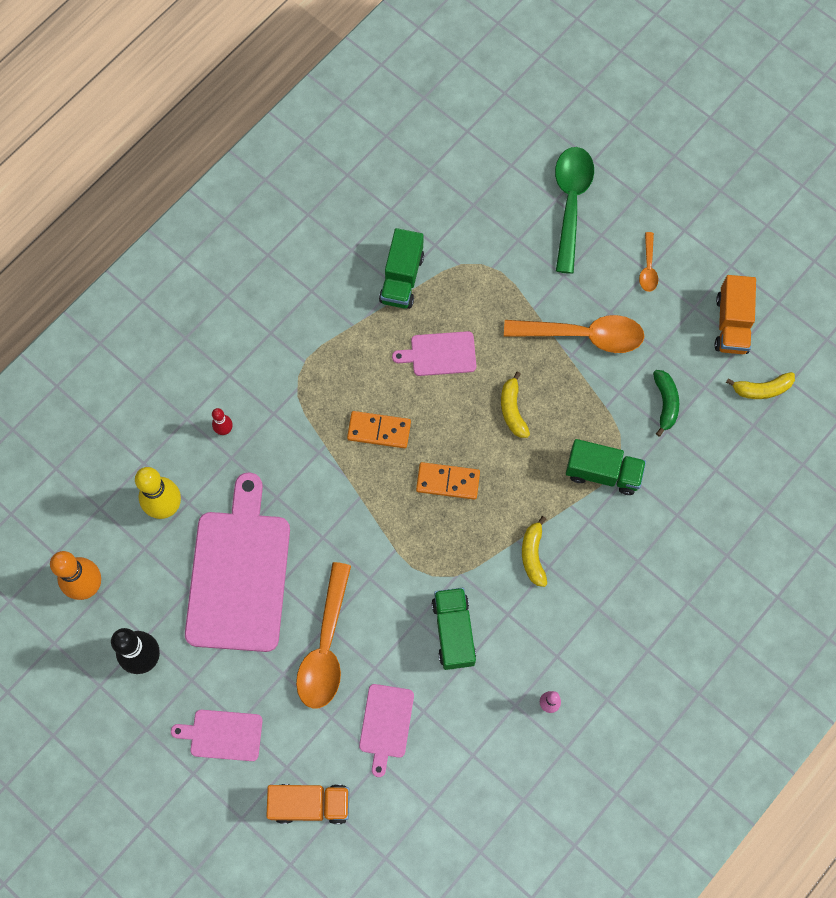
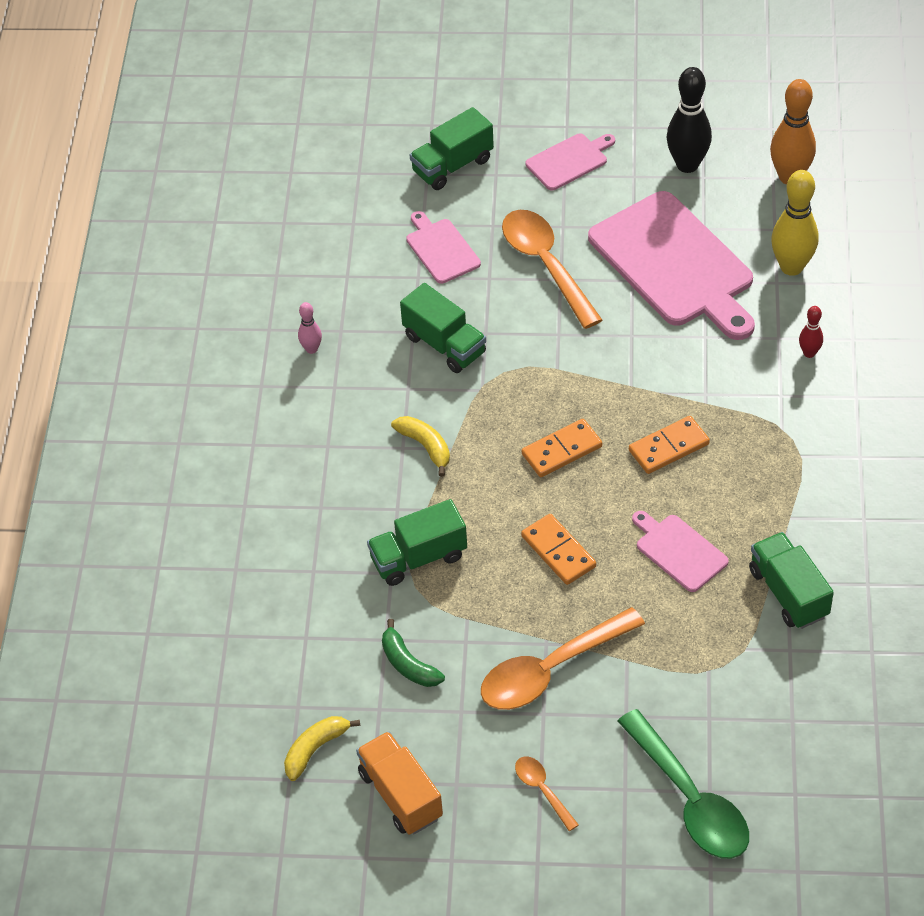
camera: 145 degrees right, 20 degrees down
(310, 804) = (452, 165): orange truck -> green truck
(440, 354) = (678, 551): pink cutting board -> pink cutting board turned 90 degrees counterclockwise
(512, 410) = (558, 551): yellow banana -> orange domino

